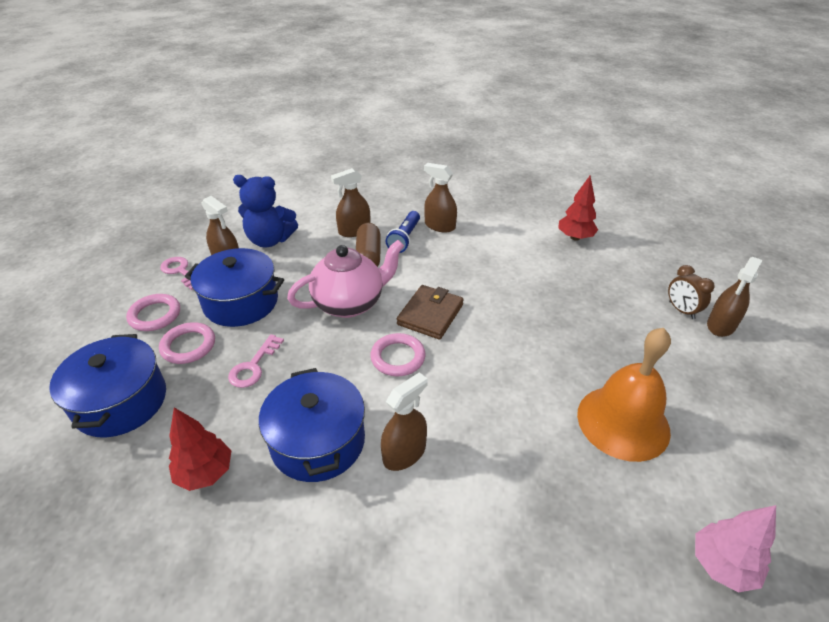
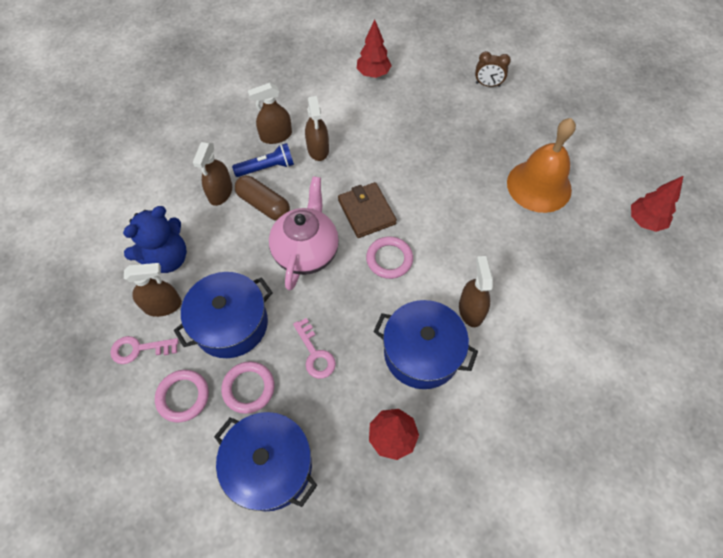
camera: 50 degrees left, 20 degrees up
(404, 238) = (267, 168): blue flashlight -> blue flashlight turned 75 degrees counterclockwise
(721, 325) = (515, 79): brown spray bottle -> brown spray bottle (318, 149)
(722, 565) = (645, 221): pink tree -> red tree

